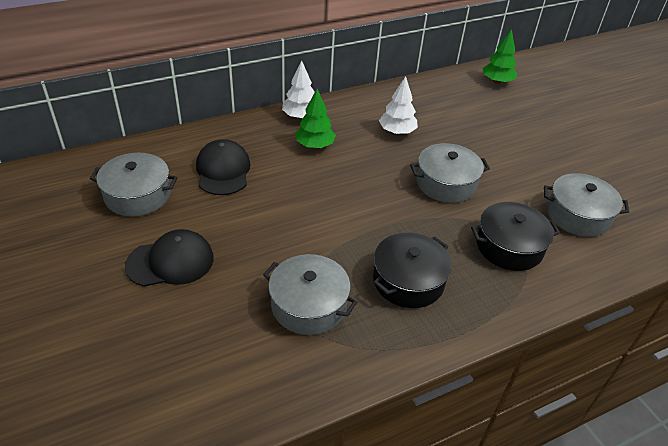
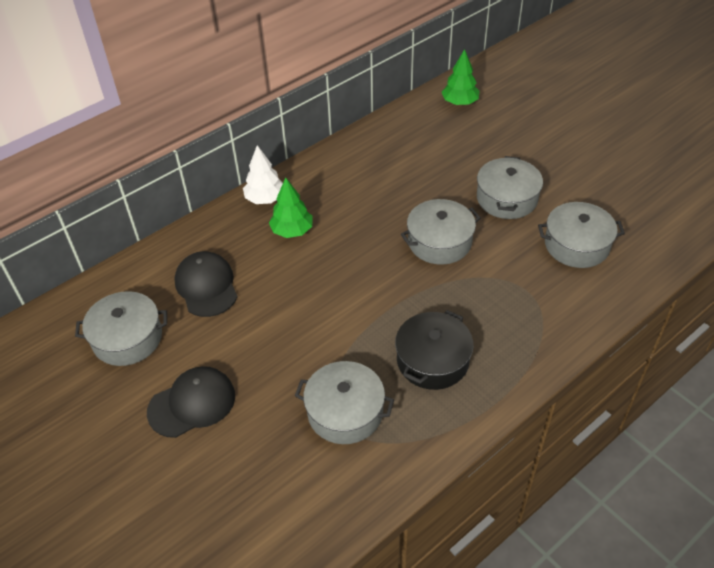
camera: 10 degrees left, 5 degrees up
(397, 132) = (372, 192): white tree -> none
(509, 246) = (519, 297): black pot -> none
(519, 163) = (507, 198): none -> grey pot

